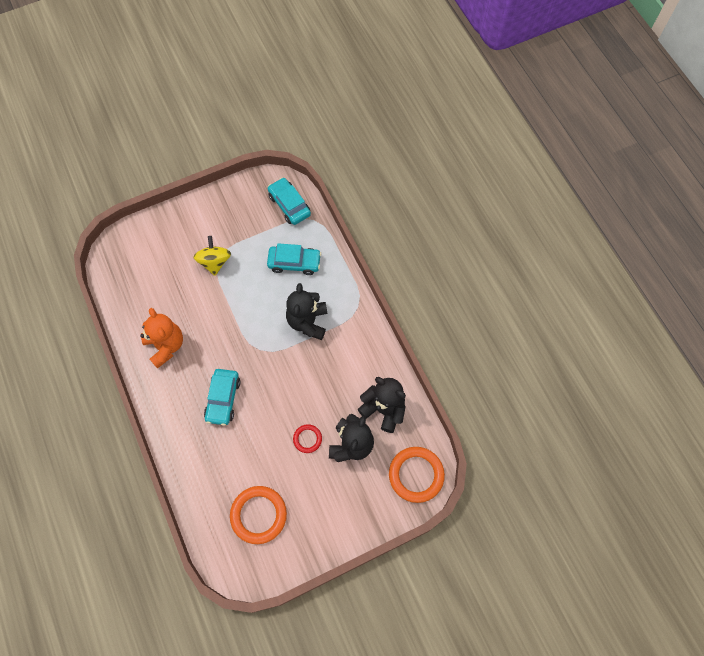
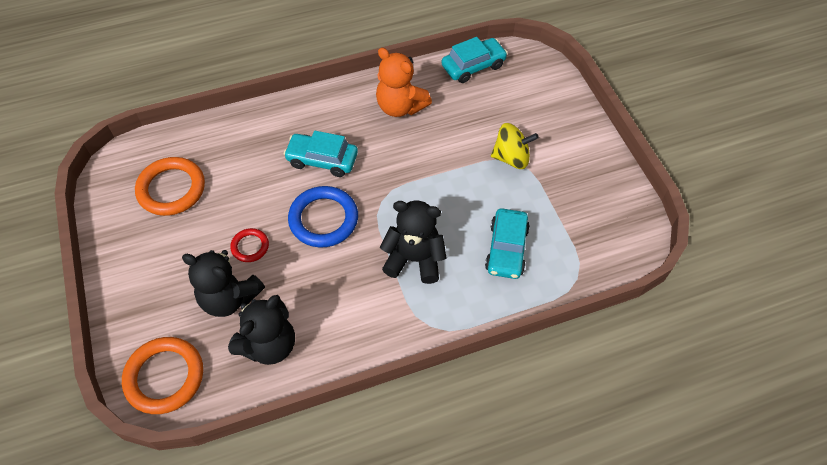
camera: 95 degrees right, 10 degrees down
(166, 346) = (400, 106): orange teddy bear -> orange teddy bear turned 60 degrees clockwise
(279, 389) = (323, 219): none -> blue ring
(289, 205) = (601, 249): turquoise car -> turquoise car (473, 66)

